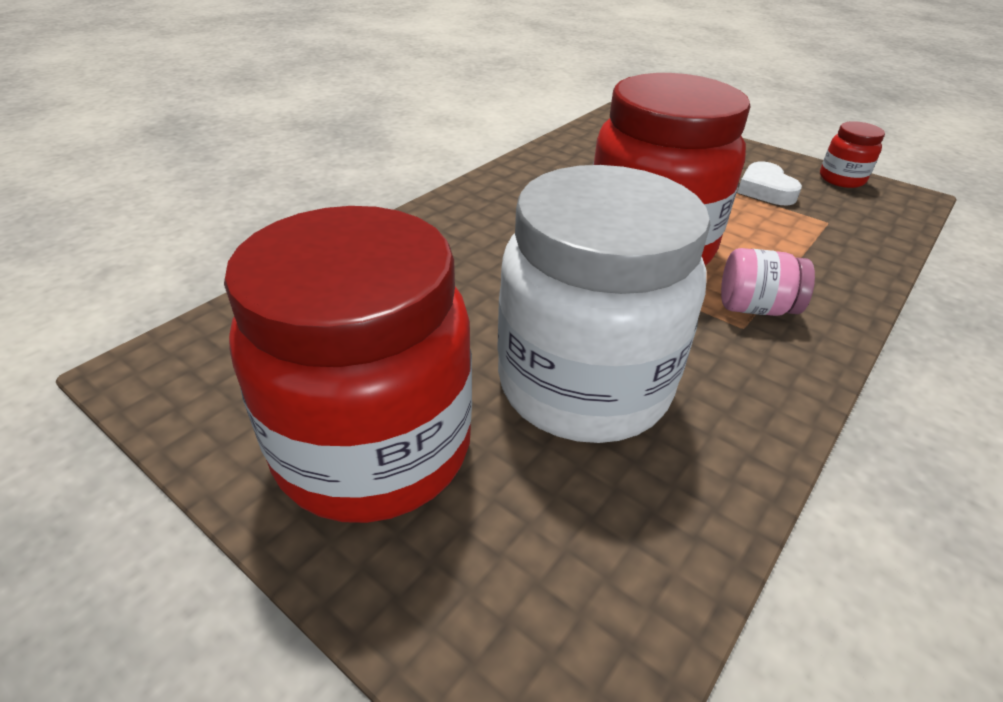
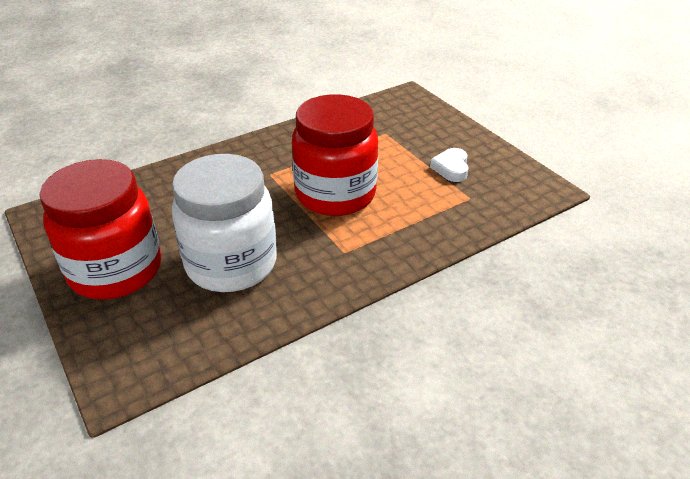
camera: 20 degrees right, 0 degrees up
(755, 308) = (362, 243): pink jar -> none
(841, 179) = (516, 169): red jar -> none

